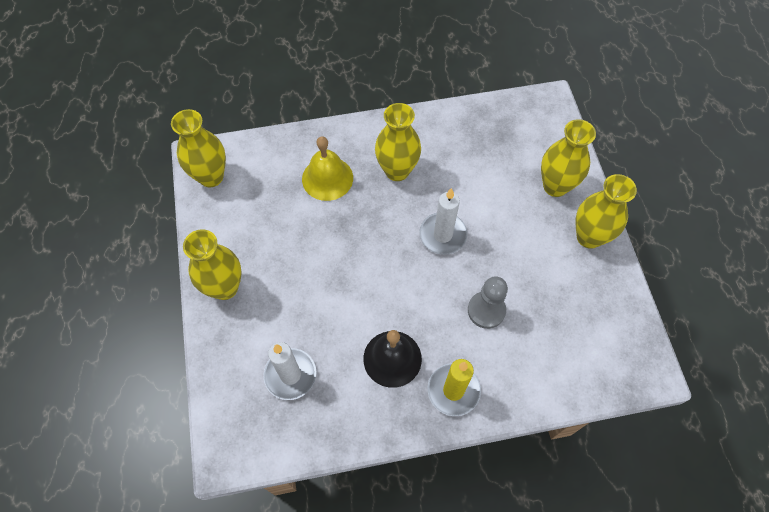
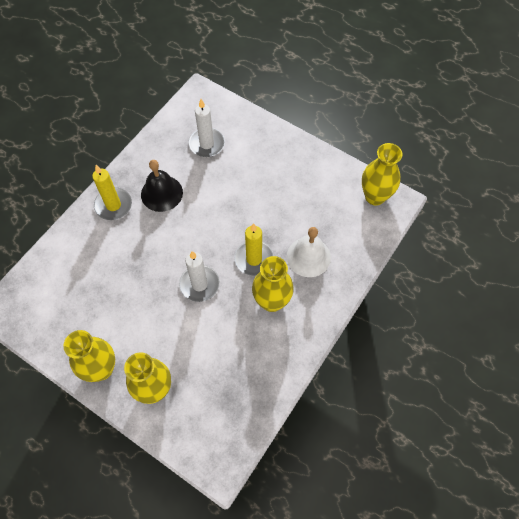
camera: 135 degrees right, 0 degrees up
(225, 287) = (289, 151): yellow vase -> none
(327, 178) = (308, 257): yellow bell -> white bell
(374, 215) = (254, 259): none -> yellow candle
(486, 310) = (131, 261): grey pawn -> none

